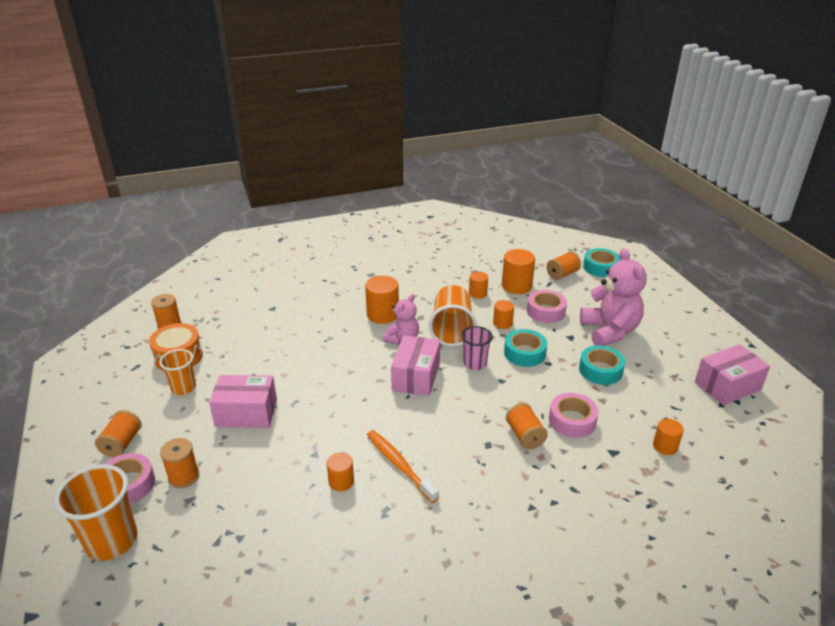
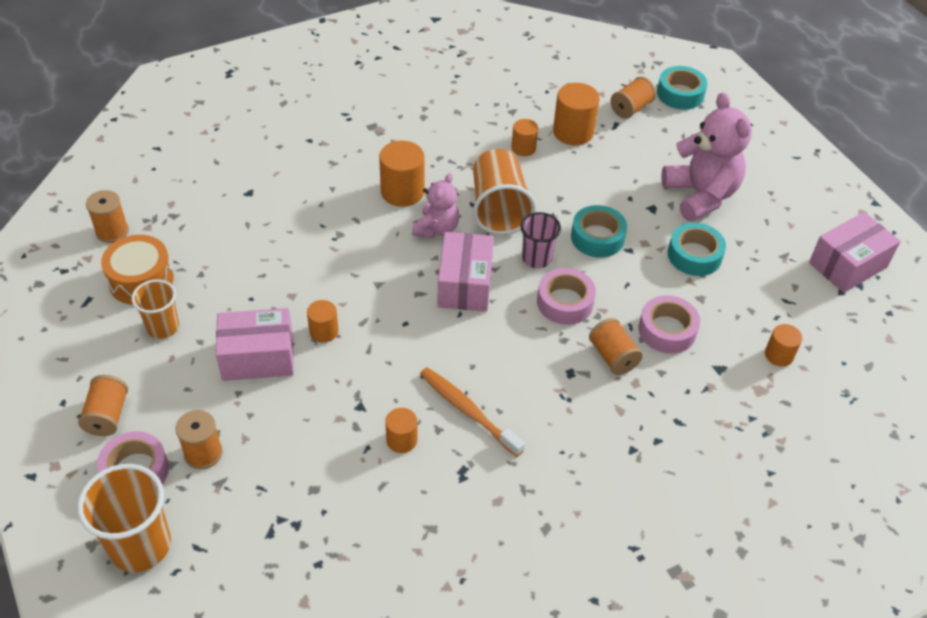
camera: 10 degrees left, 15 degrees up
(502, 323) = (563, 193): orange cylinder -> orange cylinder (324, 331)
(545, 311) = (616, 170): pink tape -> pink tape (565, 302)

